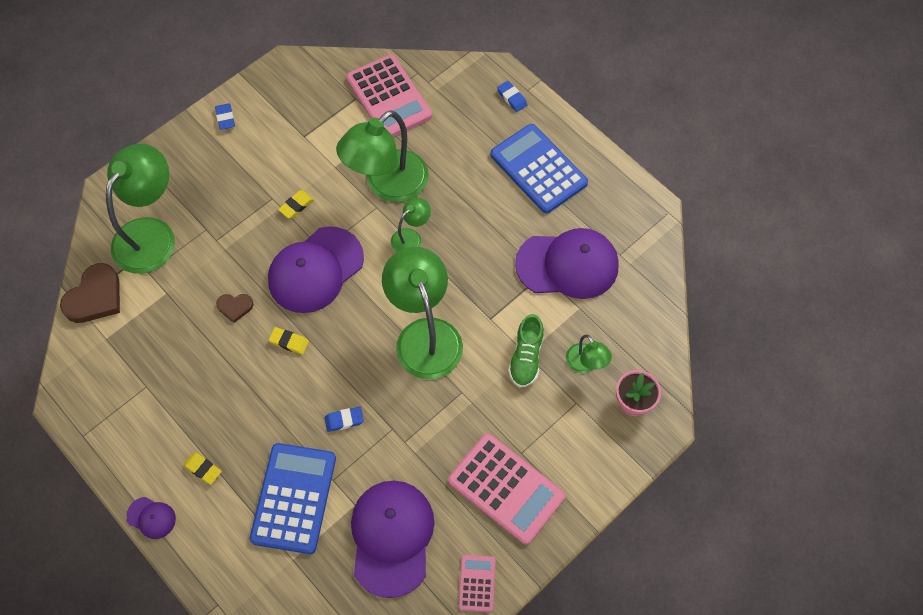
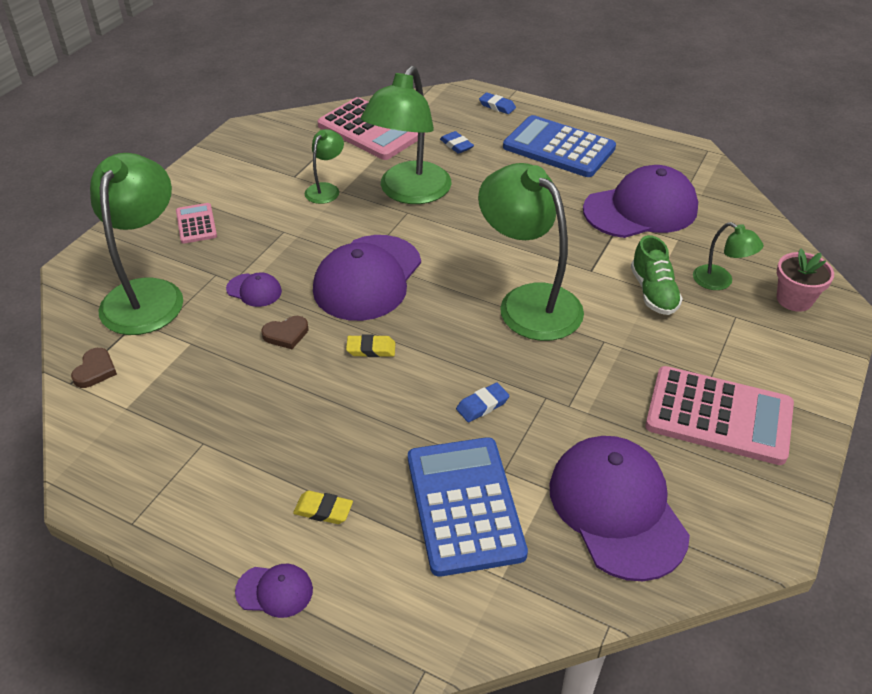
camera: 20 degrees left, 20 degrees down
(95, 297) = (95, 370): brown heart -> brown heart, size x0.54
(225, 118) = (196, 181): blue eraser -> blue eraser (456, 145)
(228, 255) = (254, 290): none -> purple cap
(296, 206) = (315, 231): yellow eraser -> none
(411, 237) = (460, 226): green lamp -> green lamp (326, 189)
(476, 583) = (755, 525): pink calculator -> pink calculator (196, 224)

